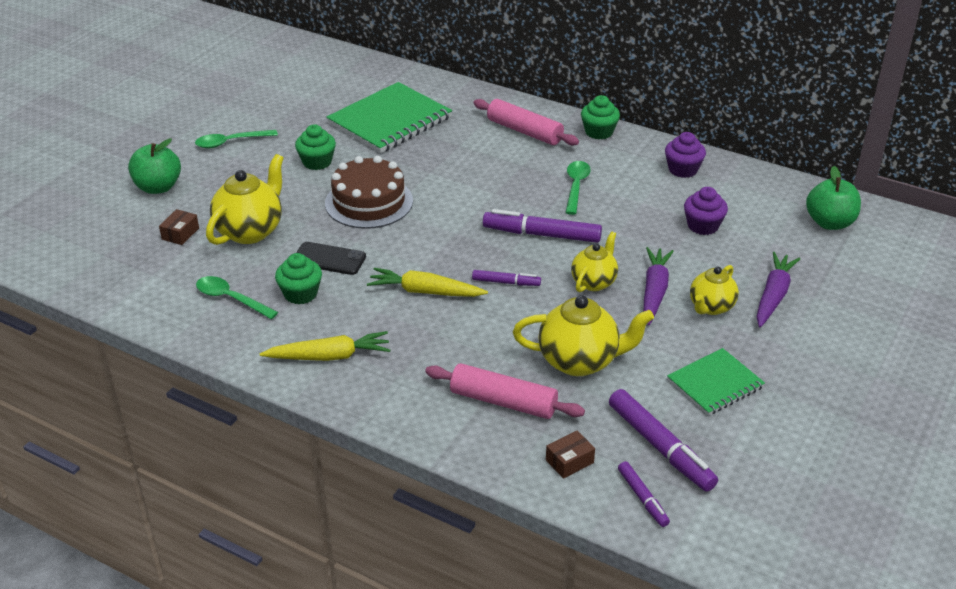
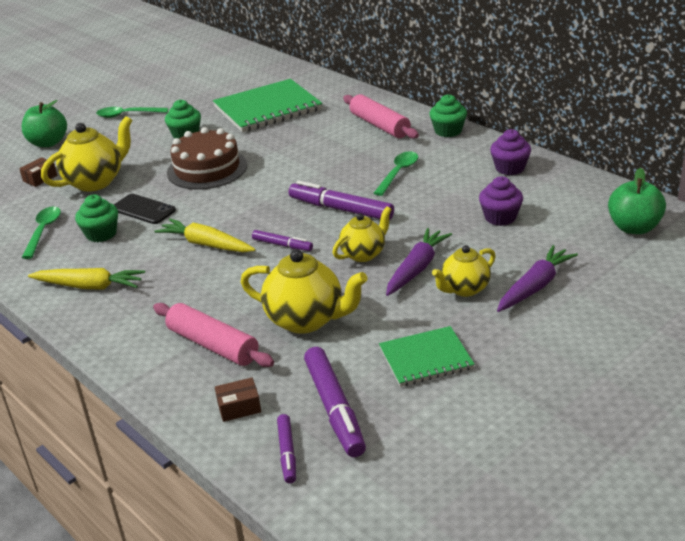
camera: 20 degrees right, 5 degrees down
(231, 299) = (43, 231): green spoon -> green spoon turned 45 degrees clockwise

